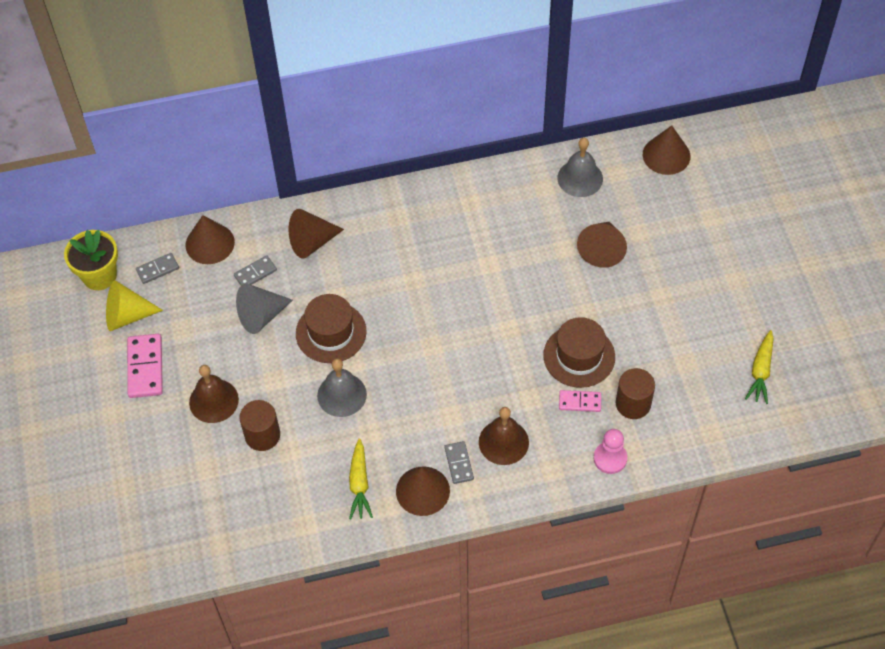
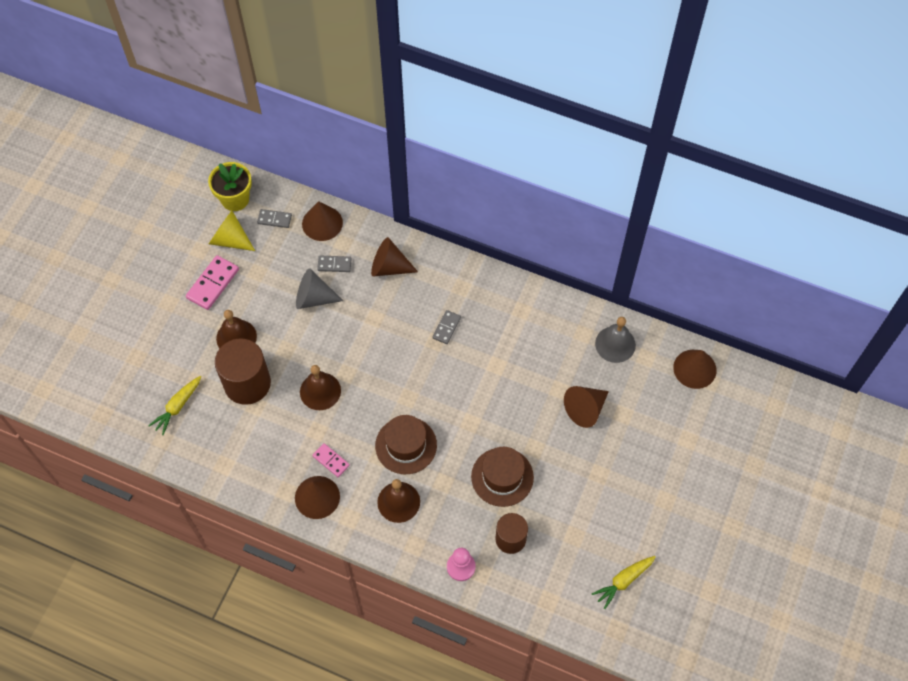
camera: 35 degrees right, 5 degrees up
(262, 435) = (247, 383): brown cylinder -> brown cylinder, size x1.61
(331, 332) = (349, 341): brown hat -> brown hat (406, 445)
(342, 395) = (320, 391): grey bell -> brown bell
(359, 484) = (281, 462): yellow carrot -> yellow carrot (177, 407)
(459, 463) = (356, 495): grey domino -> grey domino (446, 328)
(580, 402) = (474, 511): pink domino -> pink domino (331, 461)

